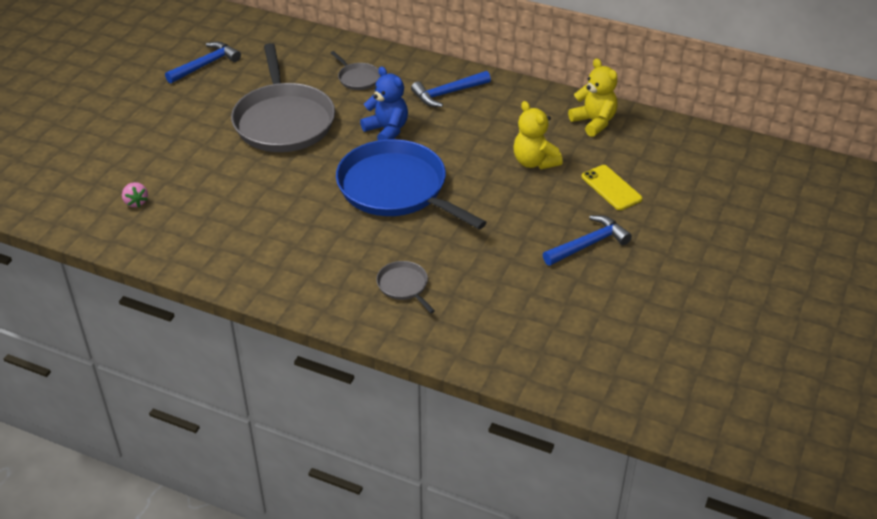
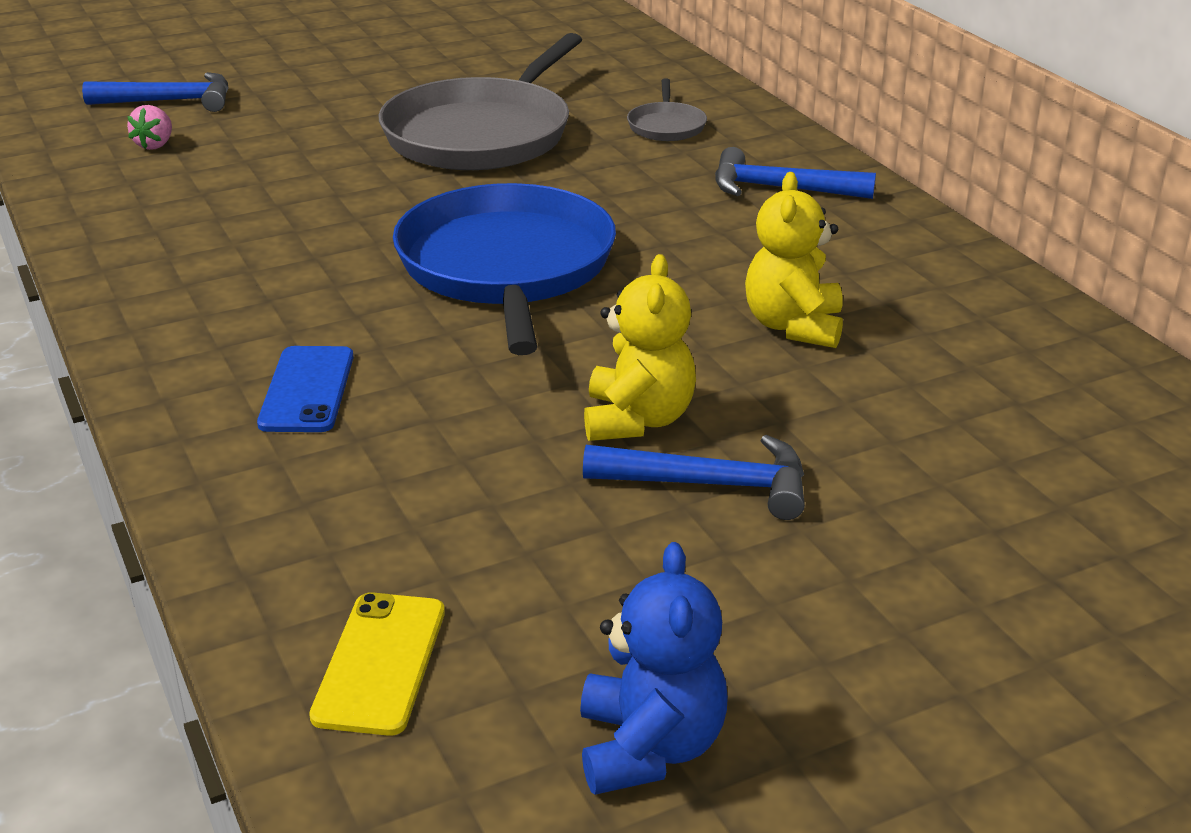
camera: 40 degrees right, 10 degrees down
(205, 65) = (483, 48): blue hammer -> blue hammer (170, 101)
(387, 130) = (610, 196): blue teddy bear -> blue teddy bear (649, 748)
(404, 286) = (307, 390): grey pan -> blue phone
(594, 122) = (996, 317): yellow teddy bear -> yellow teddy bear (637, 420)
(611, 188) = (888, 422): yellow phone -> yellow phone (380, 663)

